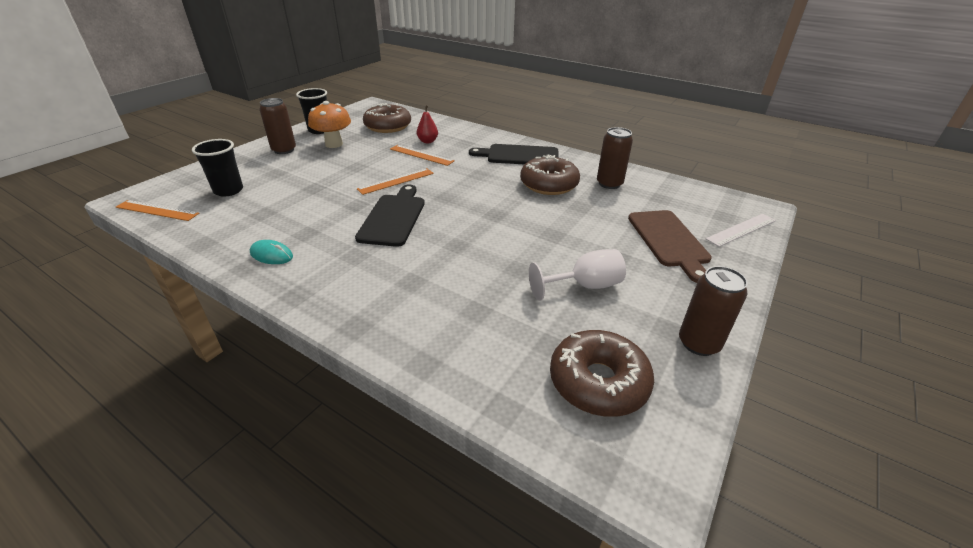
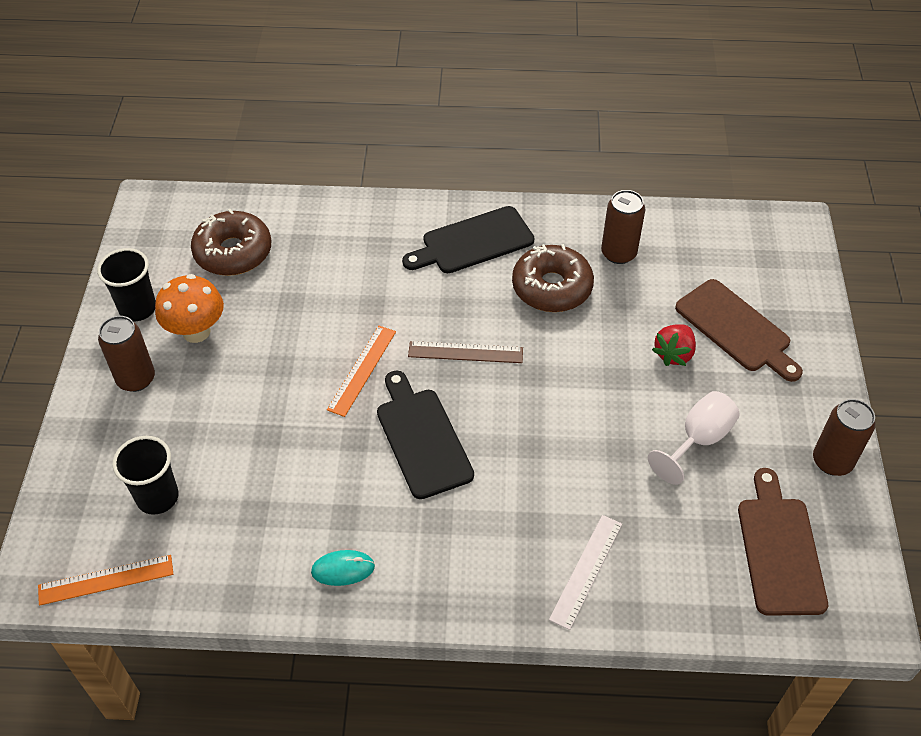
camera: 30 degrees left, 15 degrees up
(421, 155) = (345, 299): orange ruler -> none
(427, 141) = (325, 264): red pear -> none
(464, 193) = (465, 352): none -> brown ruler
(598, 382) = (779, 549): brown donut -> brown cutting board
(607, 237) = (674, 354): none -> red strawberry
(741, 229) = (794, 275): white ruler -> white ruler (586, 570)

